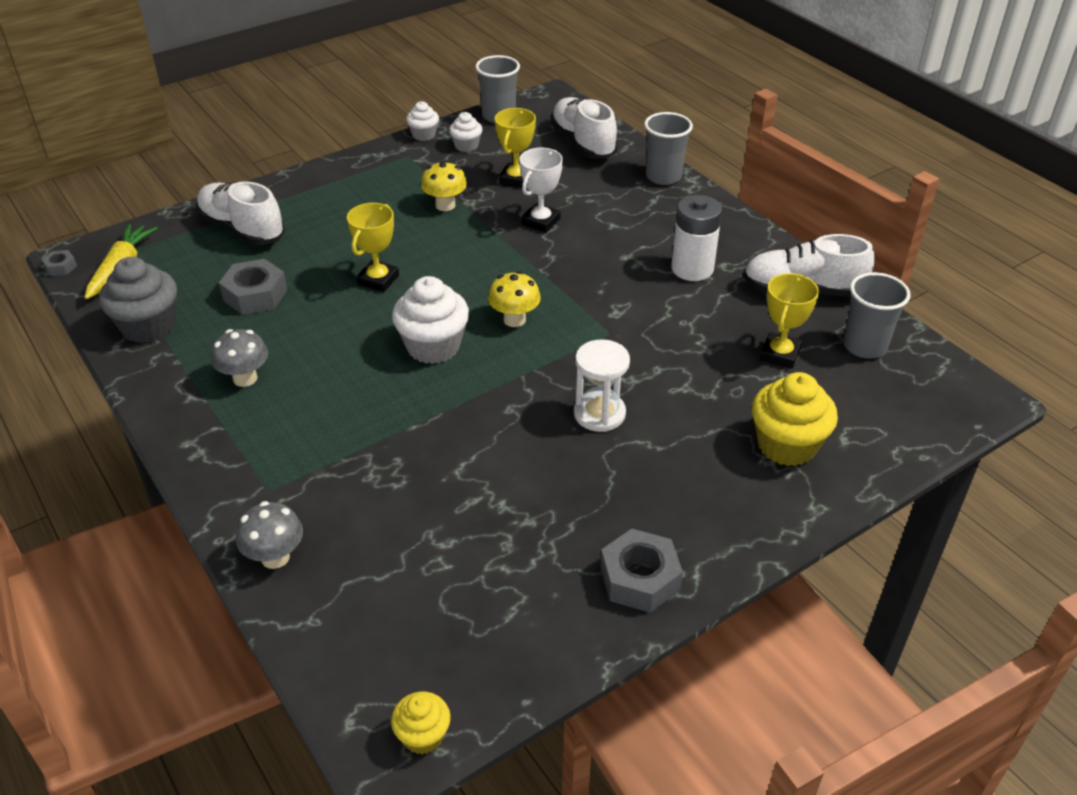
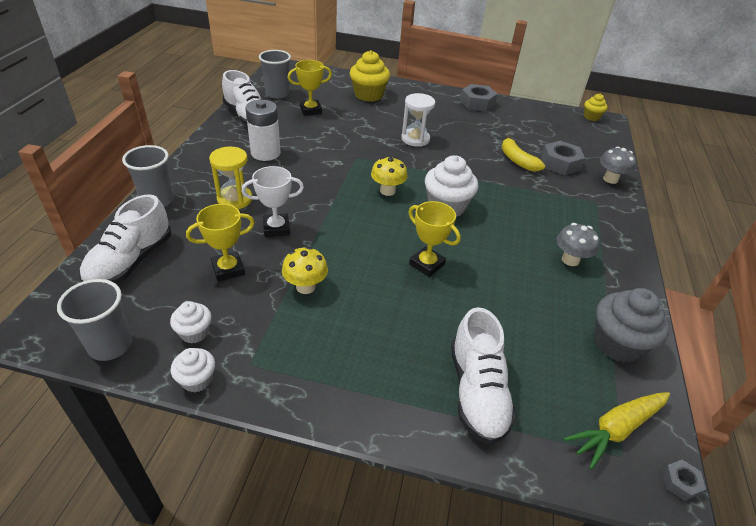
camera: 135 degrees left, 0 degrees up
(255, 295) = (519, 313): grey nut -> grey nut (560, 163)
(378, 280) = (427, 264): yellow trophy -> yellow trophy turned 60 degrees clockwise
(435, 486) = (517, 160): none -> yellow banana
(617, 216) = (234, 199): none -> yellow hourglass

